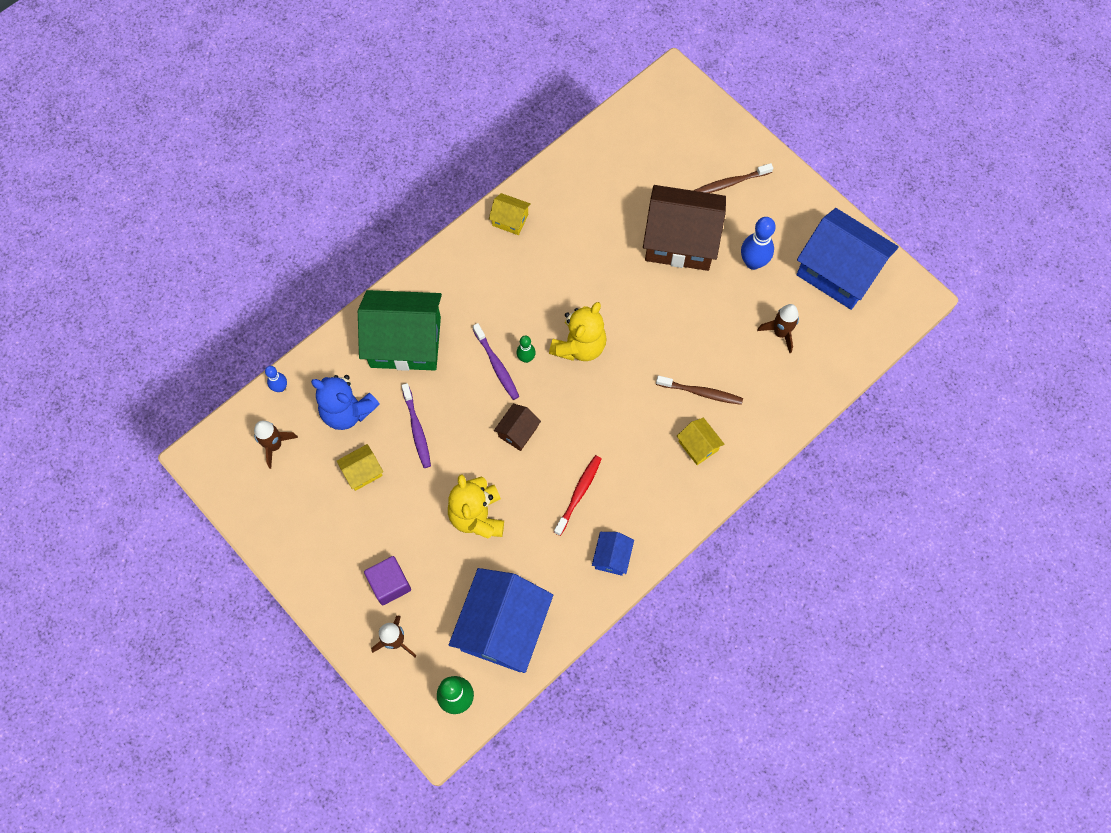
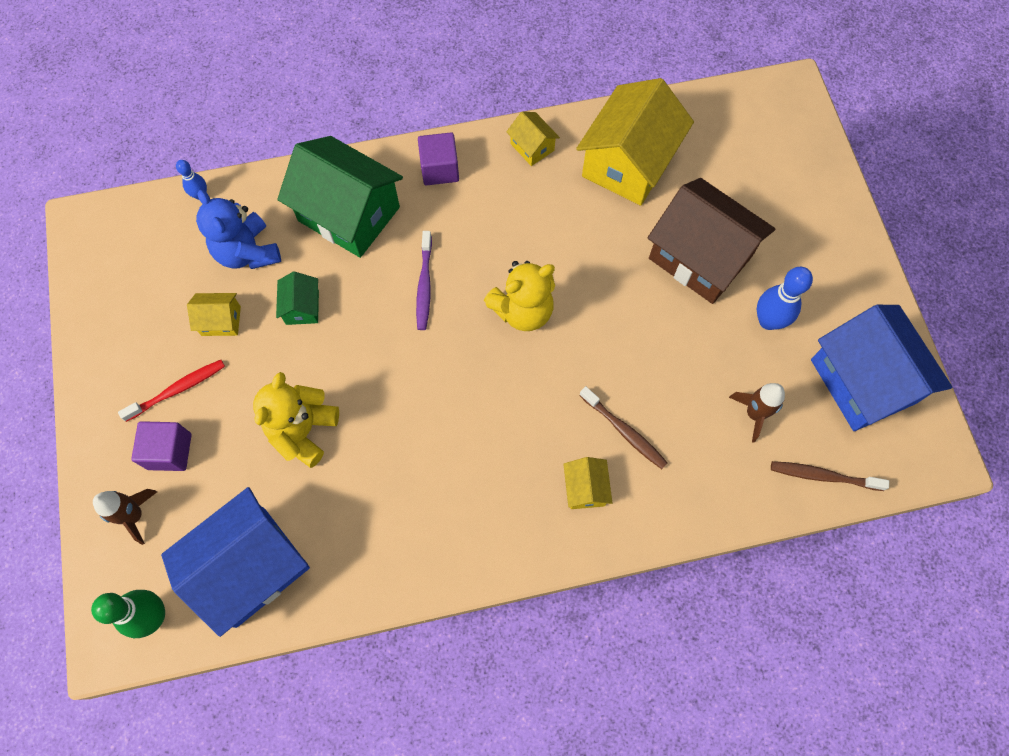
camera: 30 degrees right, 0 degrees up
(274, 445) = (157, 248): brown rocket -> none
(417, 429) = (302, 307): purple toothbrush -> green house
(451, 272) = (439, 169): none -> purple cube
(518, 432) = (401, 365): brown house -> none
(526, 358) = (459, 294): green bowling pin -> none
(579, 493) = (423, 467): red toothbrush -> red toothbrush (178, 389)
(588, 196) = (628, 163): none -> yellow house
(612, 557) = (414, 558): blue house -> none
(730, 183) = (792, 224): brown toothbrush -> brown toothbrush (823, 476)

